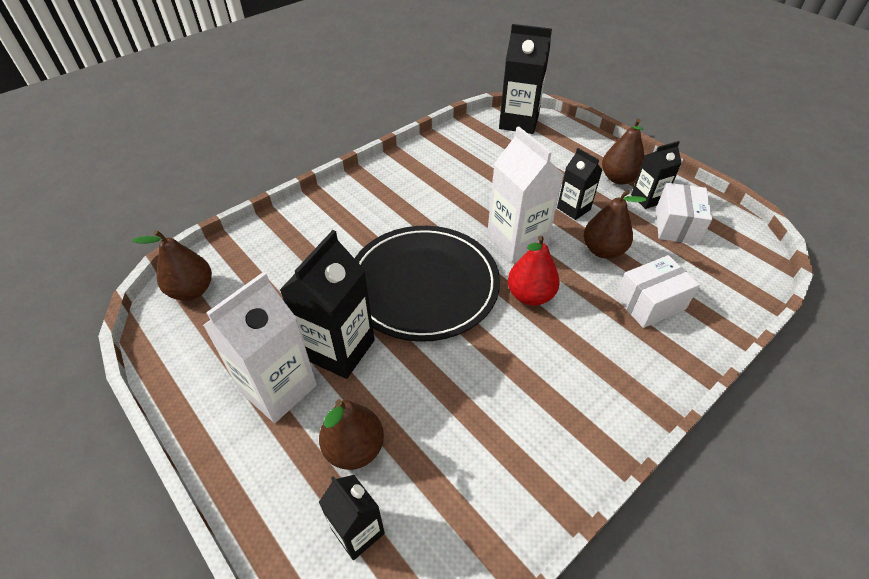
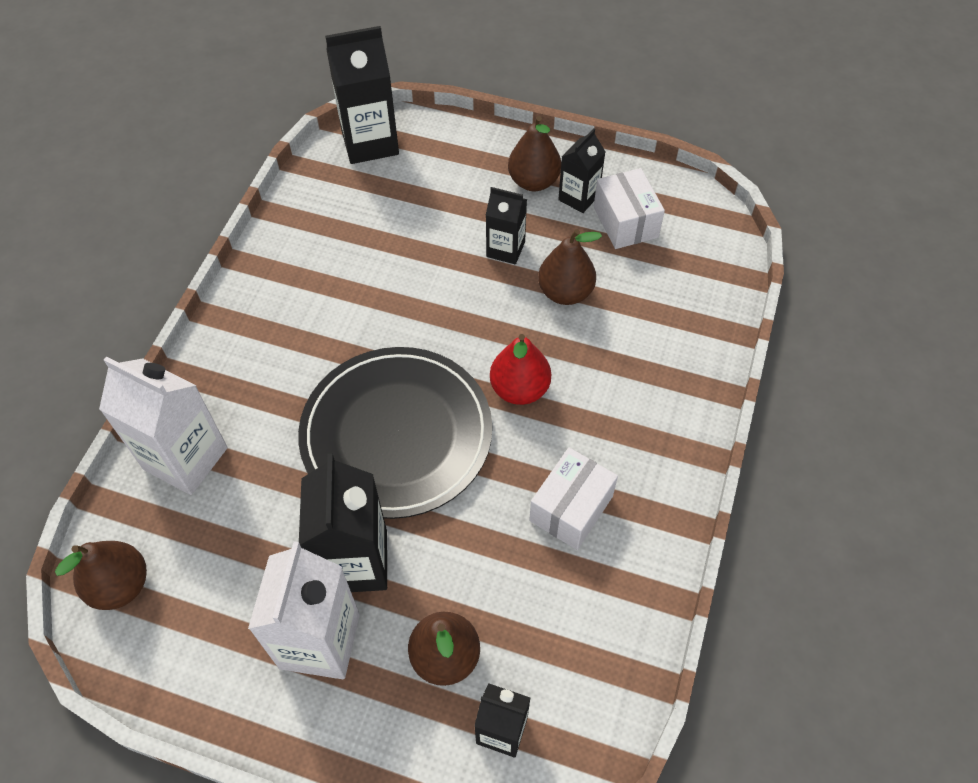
camera: 30 degrees left, 10 degrees up
(516, 241) = (466, 325): white carton -> white carton (185, 458)
(650, 303) = (643, 337): white box -> white box (571, 508)

